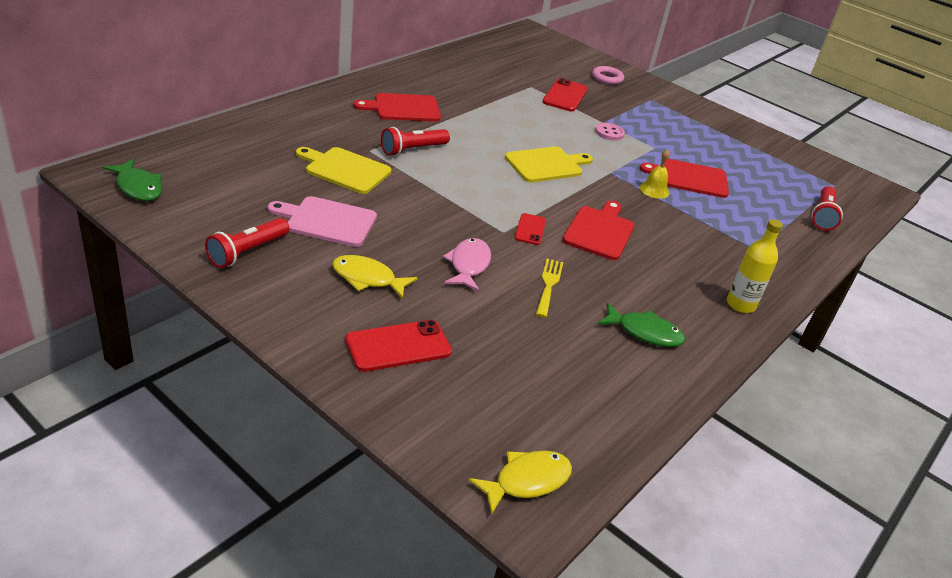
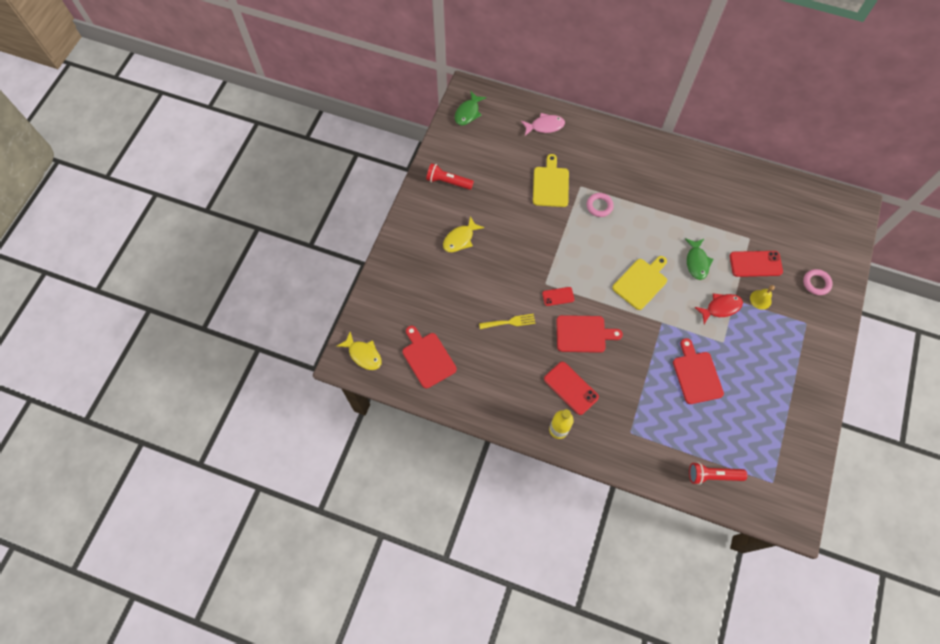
camera: 75 degrees right, 30 degrees up
(327, 221) = (496, 200): pink cutting board -> none
(367, 279) = (460, 239): yellow fish -> yellow fish turned 135 degrees counterclockwise
(398, 346) = (419, 273): red phone -> red phone (570, 388)
(403, 108) = (647, 180): red cutting board -> red cutting board (428, 358)
(412, 150) = (599, 206): red flashlight -> pink ring
(468, 265) = (501, 278): pink fish -> pink fish (545, 126)
(546, 165) = (641, 282): yellow cutting board -> yellow cutting board turned 90 degrees counterclockwise
(609, 133) = (720, 308): pink button -> red fish
(644, 332) = (498, 381): green fish -> green fish (696, 262)
(654, 190) = (660, 354): yellow bell -> yellow bell (760, 299)

